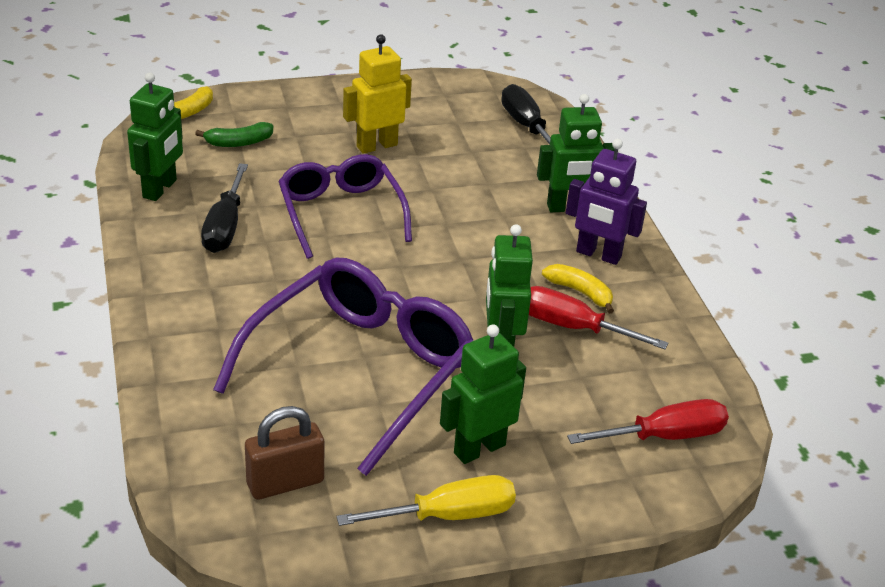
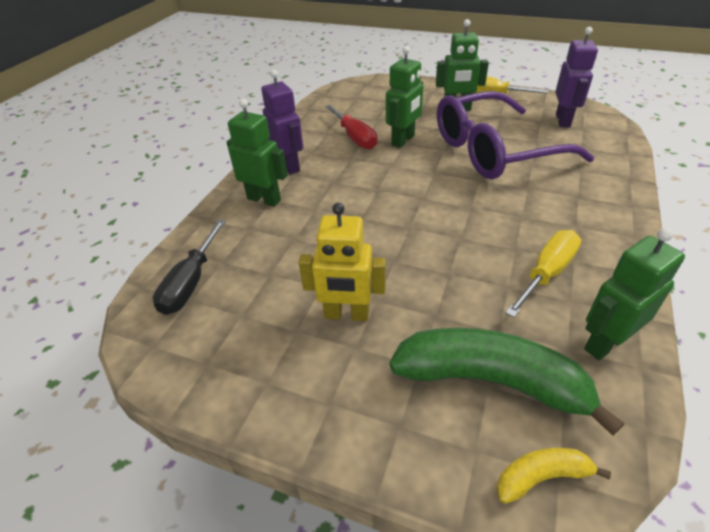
camera: 140 degrees left, 5 degrees up
(225, 227) = (546, 273): black screwdriver -> yellow screwdriver
(238, 142) = (491, 381): green banana -> green banana, size x2.15
(285, 483) = (563, 120): brown padlock -> purple robot
(341, 213) = (436, 252): purple glasses -> none
(580, 292) = (328, 151): yellow banana -> none
(665, 436) = (367, 93): red screwdriver -> none

